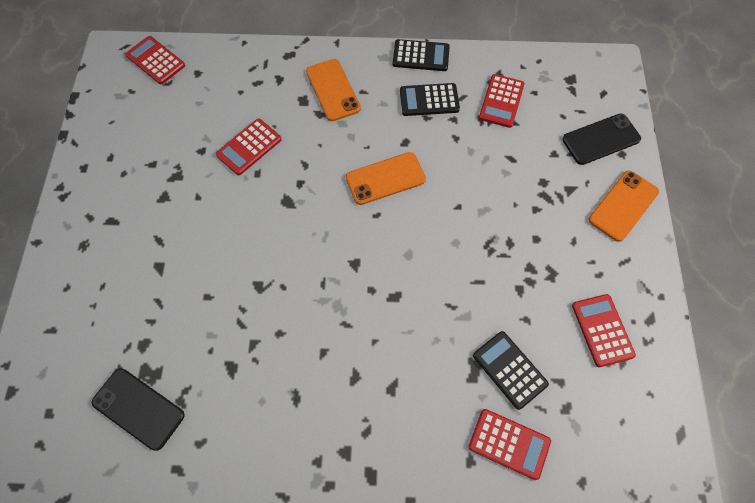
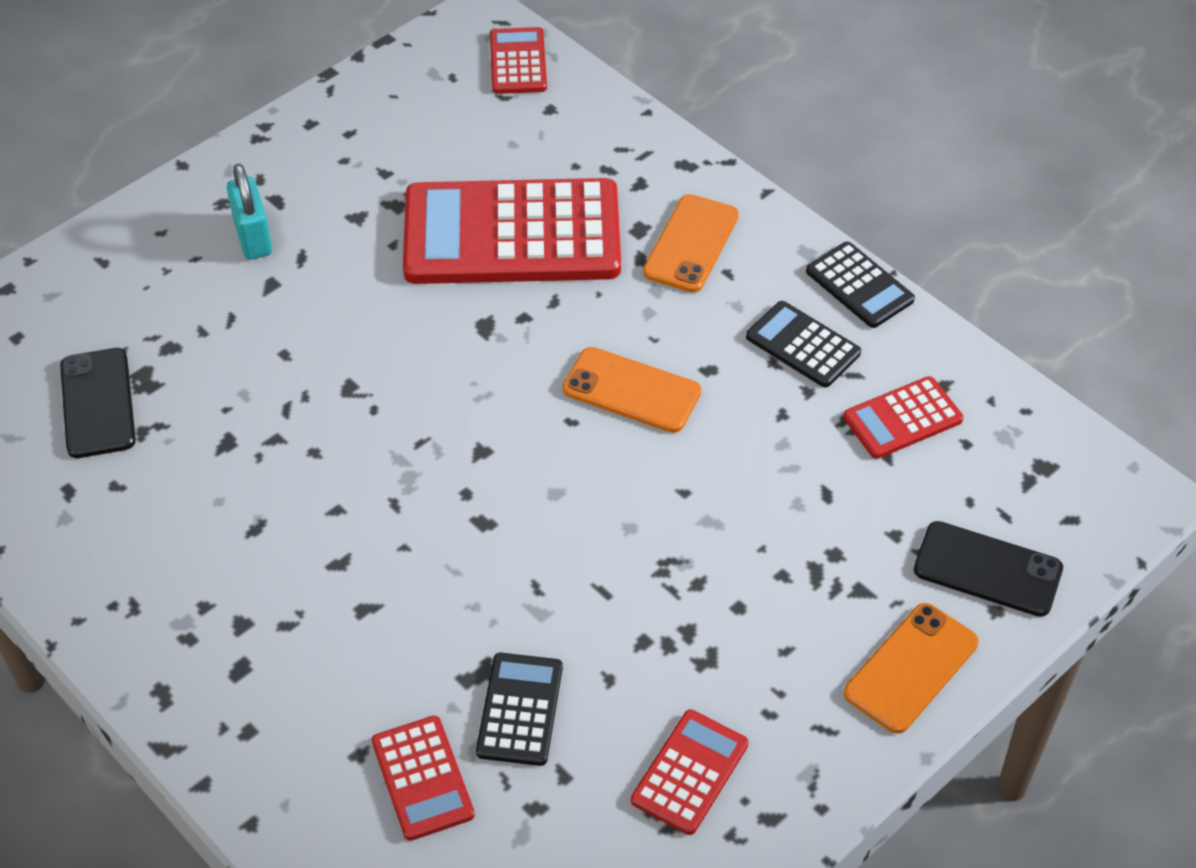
camera: 45 degrees right, 15 degrees down
(121, 250) = (253, 237): none -> turquoise padlock
(249, 147) = (512, 234): red calculator -> red calculator, size x2.18
(623, 206) = (911, 668): orange phone -> orange phone turned 45 degrees counterclockwise

